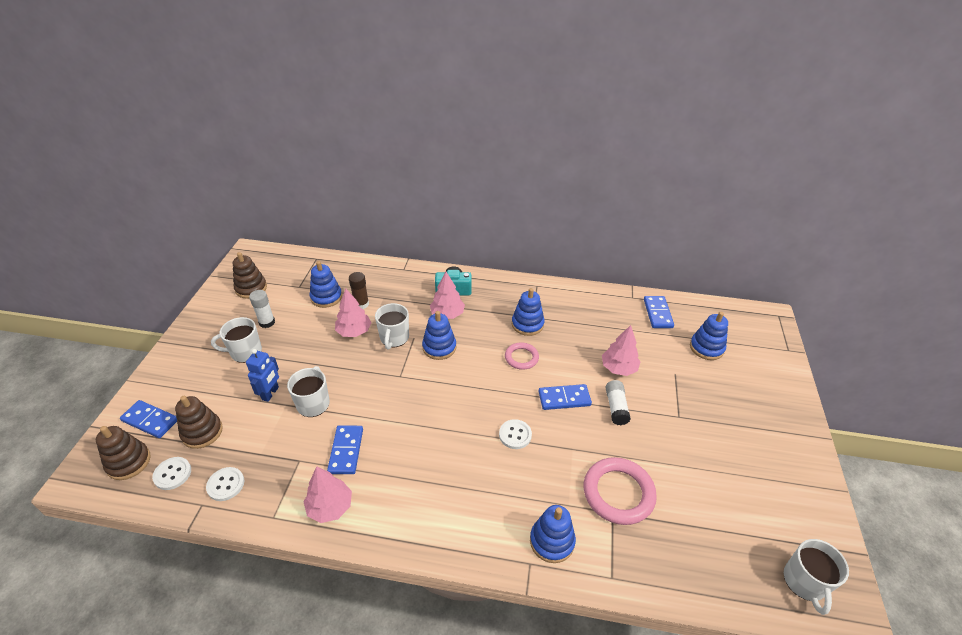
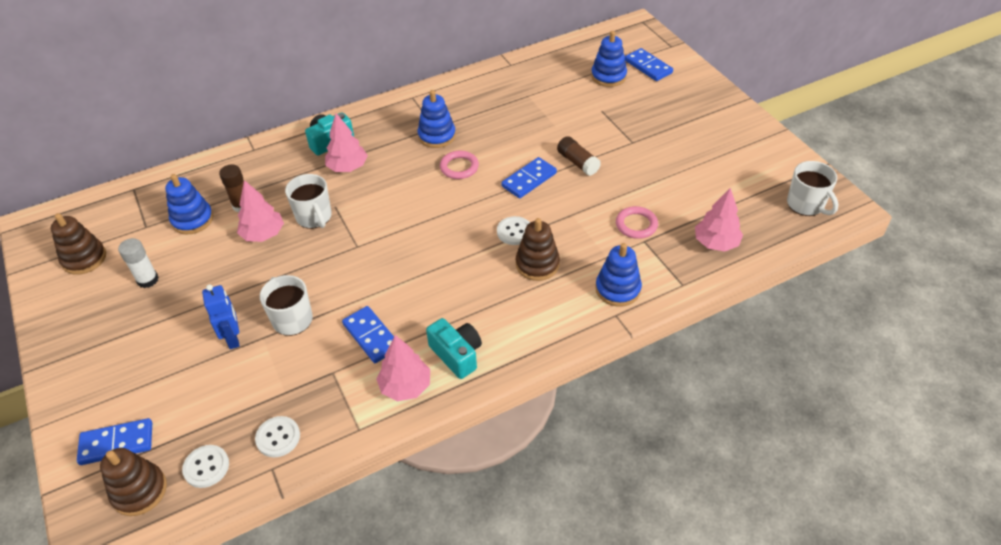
camera: 35 degrees left, 5 degrees up
(202, 432) = (195, 415): brown stacking toy -> brown stacking toy (537, 264)
(245, 352) = (155, 320): white mug -> none
(385, 507) = (457, 354): none -> turquoise camera
(439, 347) = (370, 200): blue stacking toy -> none
(616, 407) = (578, 162): white glue stick -> brown glue stick
(618, 368) = (552, 130): pink tree -> pink tree (716, 243)
(618, 493) = (636, 225): pink ring -> pink ring, size x0.58
(658, 313) = (545, 68): blue domino -> blue domino (648, 67)

